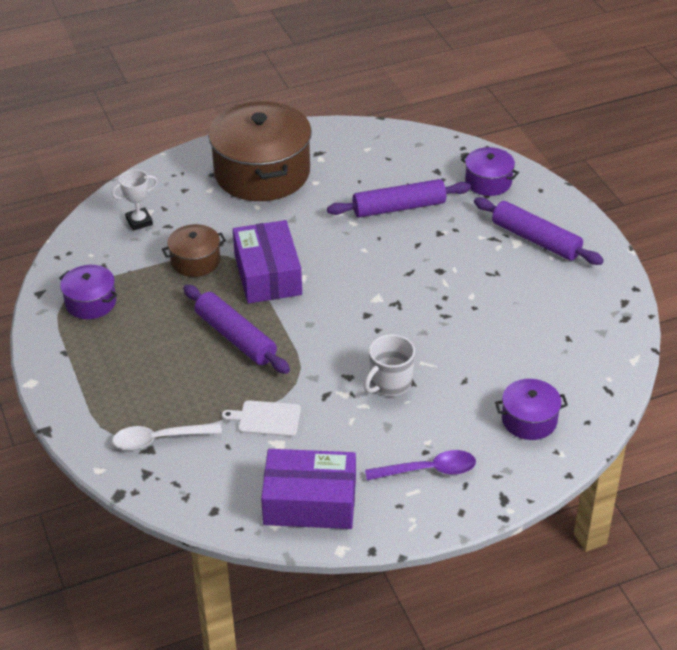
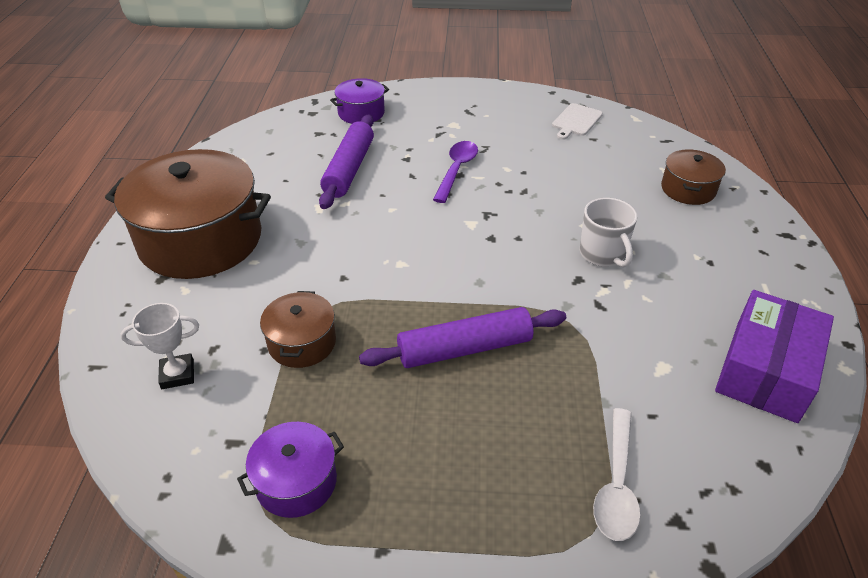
camera: 65 degrees left, 0 degrees up
(139, 221) = (177, 374): white trophy -> white trophy turned 75 degrees clockwise
(266, 419) = (618, 365): white cutting board -> white cutting board (576, 121)
(268, 274) = (376, 288): purple box -> none
(428, 470) = (738, 268): purple spoon -> purple spoon (456, 170)
(529, 420) = (688, 189): purple pot -> brown pot
(536, 239) = (458, 115): purple rolling pin -> none

